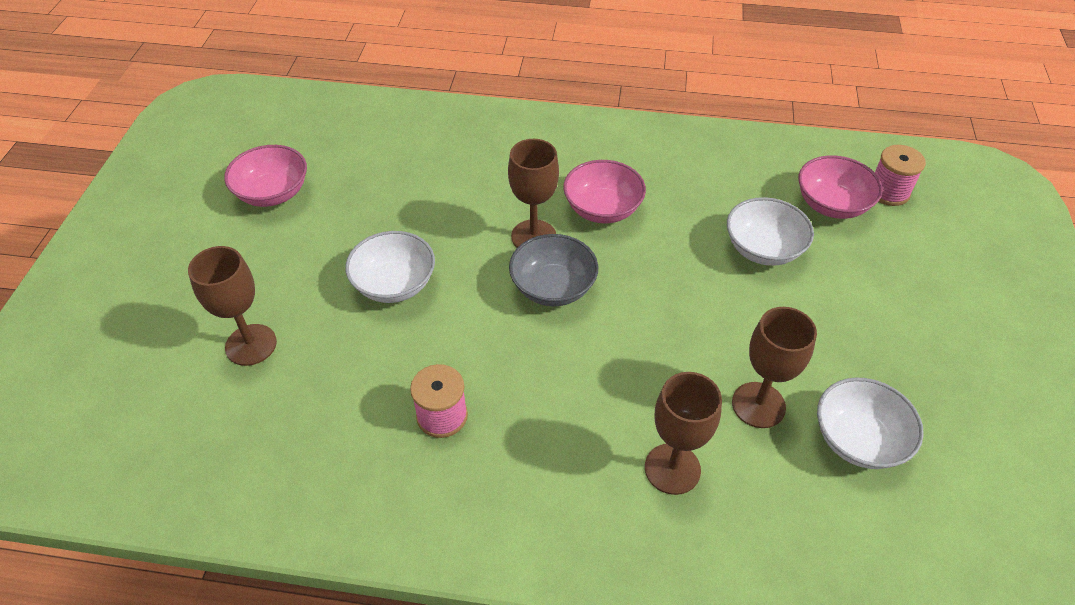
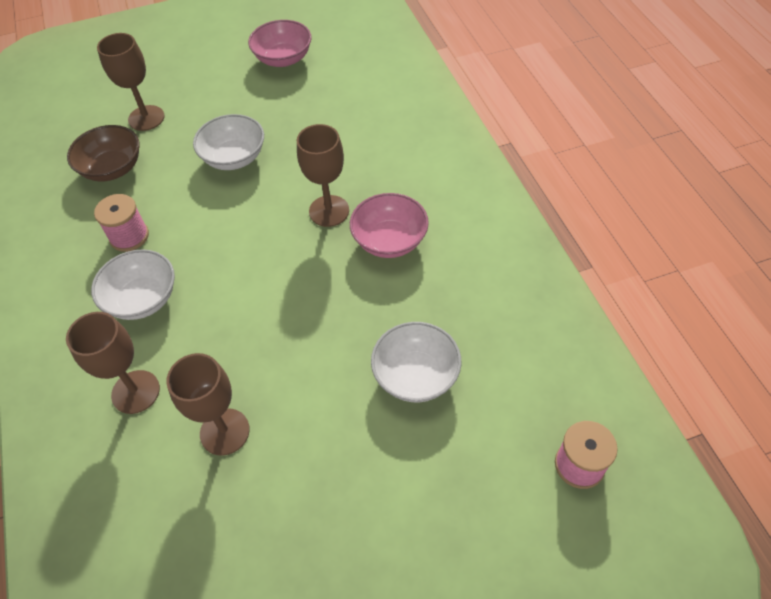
camera: 65 degrees right, 5 degrees up
(311, 403) = (112, 168): none -> brown bowl
(553, 287) = (281, 245): grey bowl -> none
(831, 204) = (519, 415): pink bowl -> none
(858, 439) = (220, 524): white bowl -> white bowl (142, 299)

